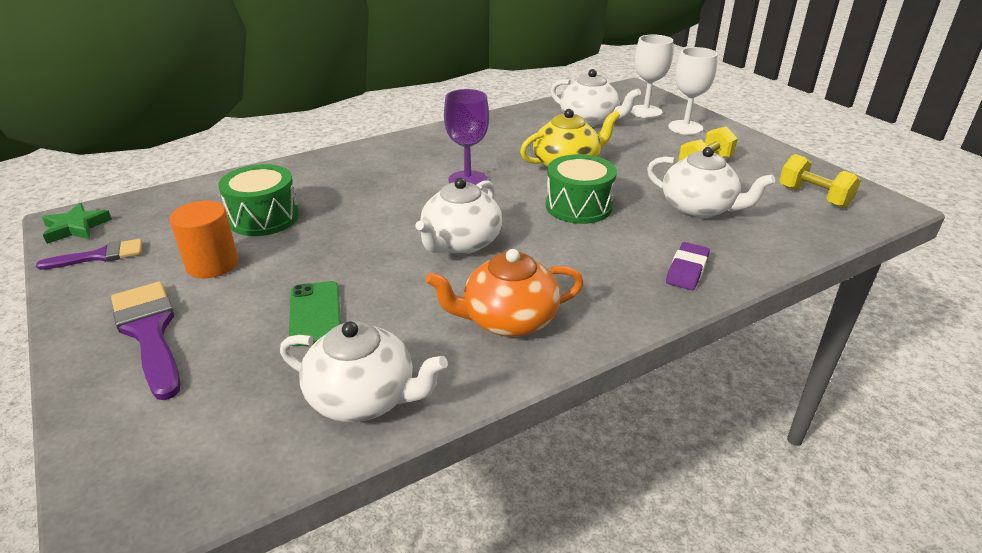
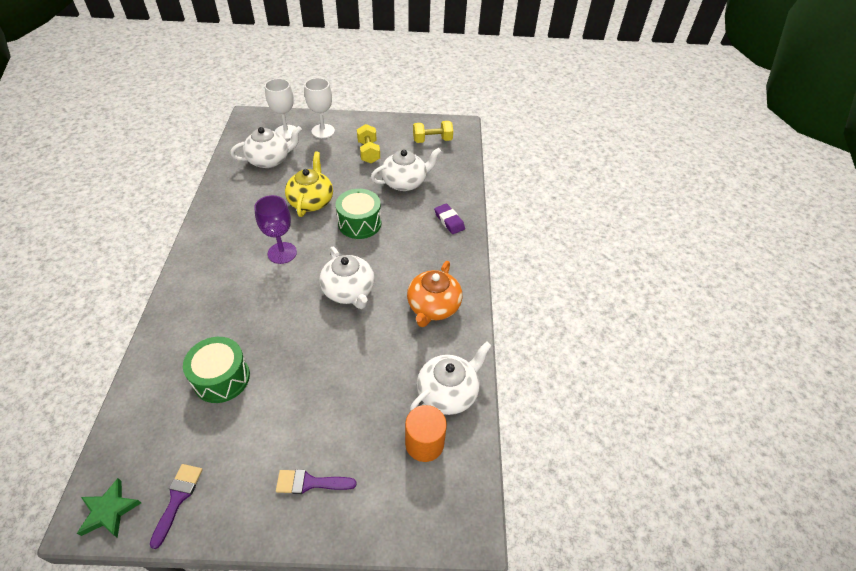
camera: 60 degrees left, 15 degrees up
(150, 332) = (310, 482): purple brush -> purple brush, size x0.61
(212, 264) = (257, 427): orange cylinder -> orange cylinder (424, 443)
(315, 313) = (360, 388): green phone -> none

